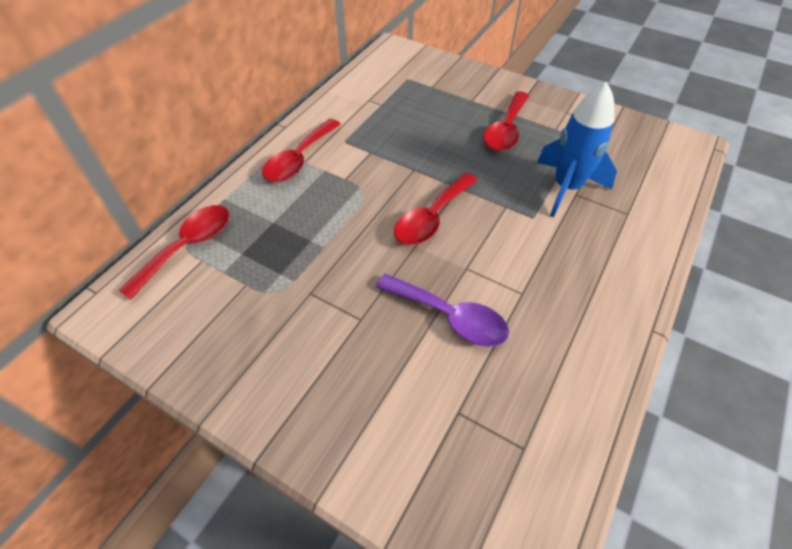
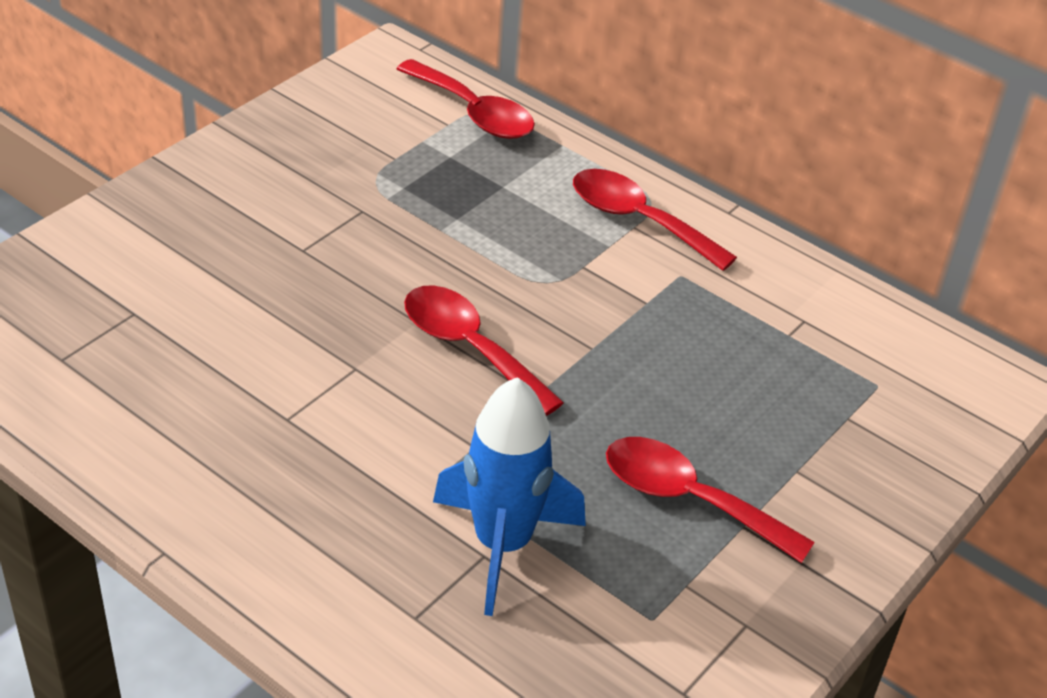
camera: 95 degrees right, 10 degrees down
(450, 317) = (274, 332): purple spoon -> none

